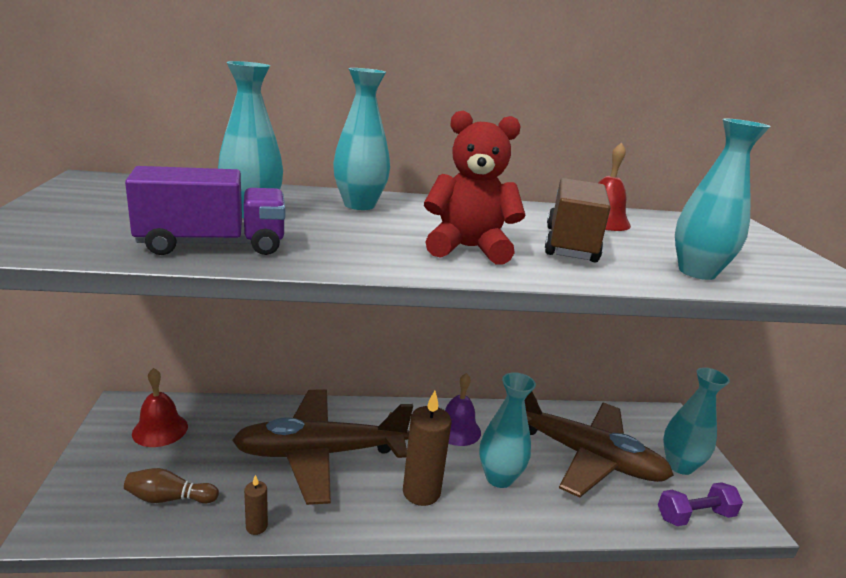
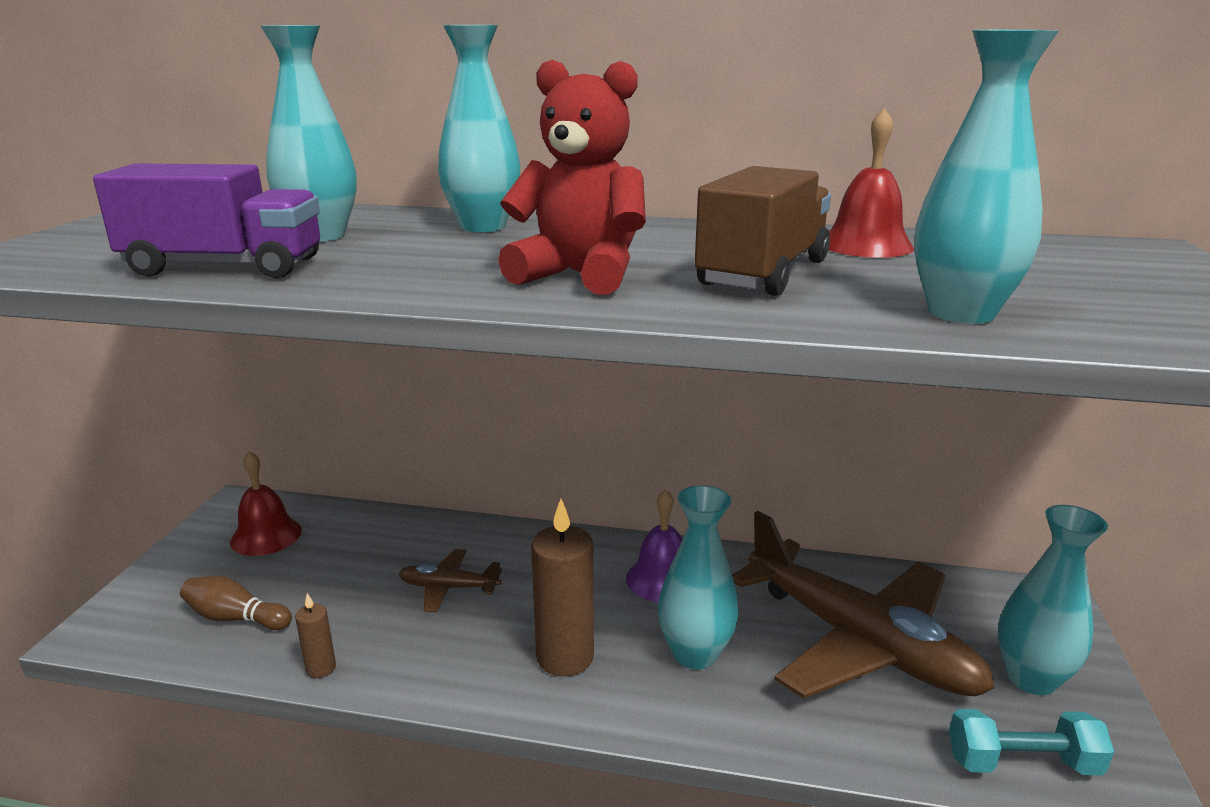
camera: 20 degrees right, 0 degrees up
(320, 453) = (448, 587): brown plane -> brown plane, size x0.43
(695, 515) = (1022, 763): purple dumbbell -> turquoise dumbbell

